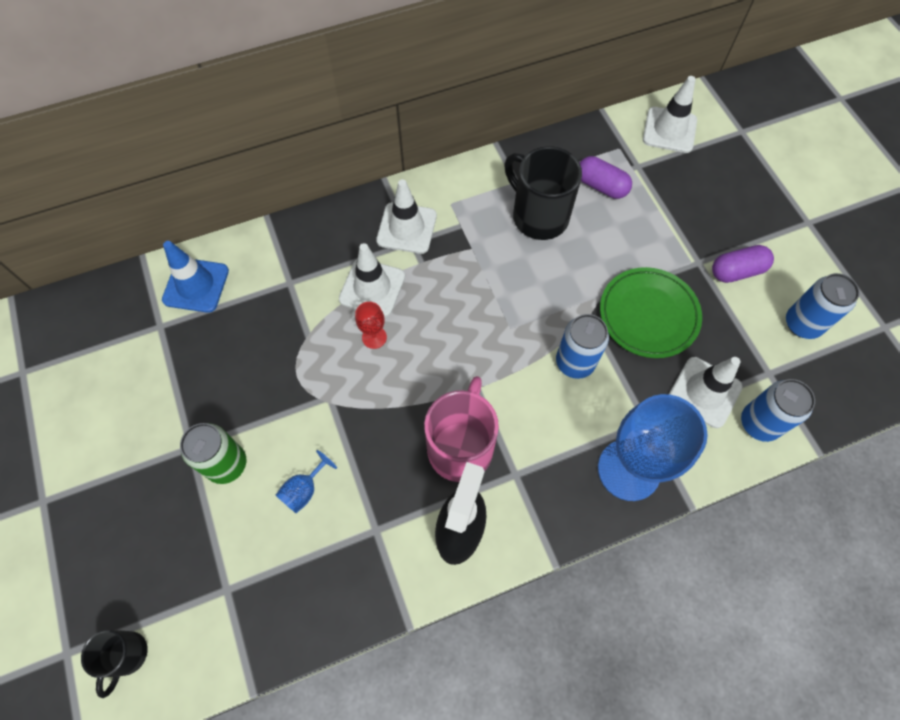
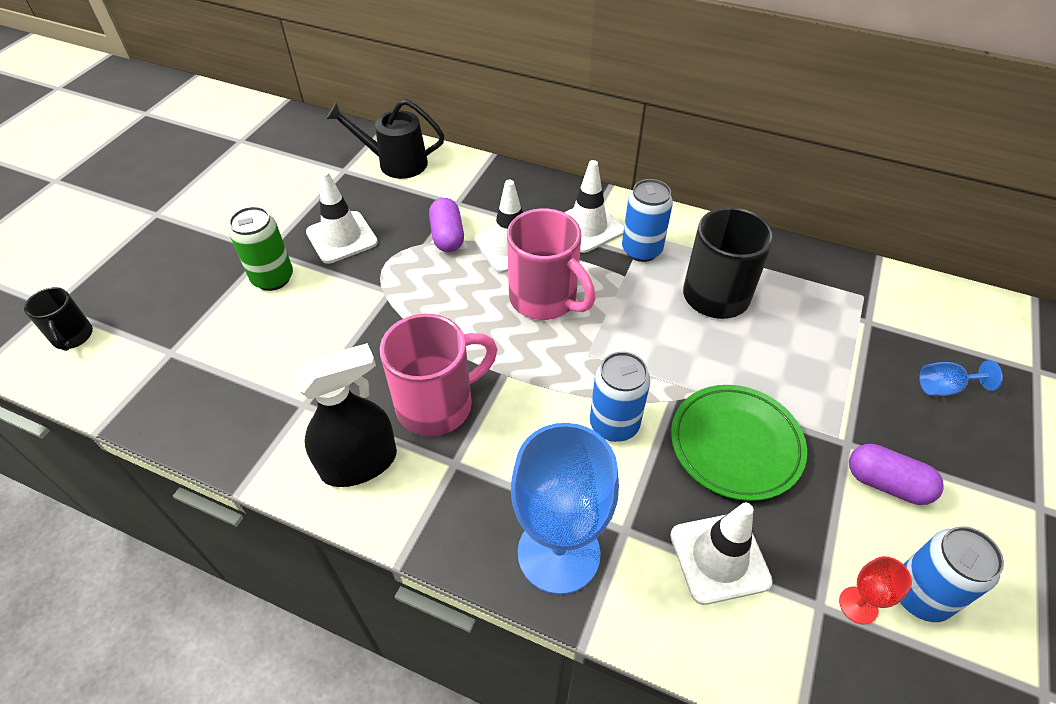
camera: 45 degrees right, 15 degrees down
(127, 655) = (73, 337): black mug -> black mug turned 75 degrees counterclockwise
(196, 285) = (395, 163): blue traffic cone -> black watering can
(304, 490) = (295, 335): blue goblet -> blue goblet (944, 387)
(374, 337) = (470, 279): red goblet -> red goblet (858, 605)
(441, 310) = (545, 299): none -> pink mug
(601, 186) = (808, 312): purple capsule -> purple capsule (447, 236)
(669, 130) = (941, 316): white traffic cone -> white traffic cone (342, 237)
(759, 423) = (751, 641): blue can -> blue can (641, 250)

